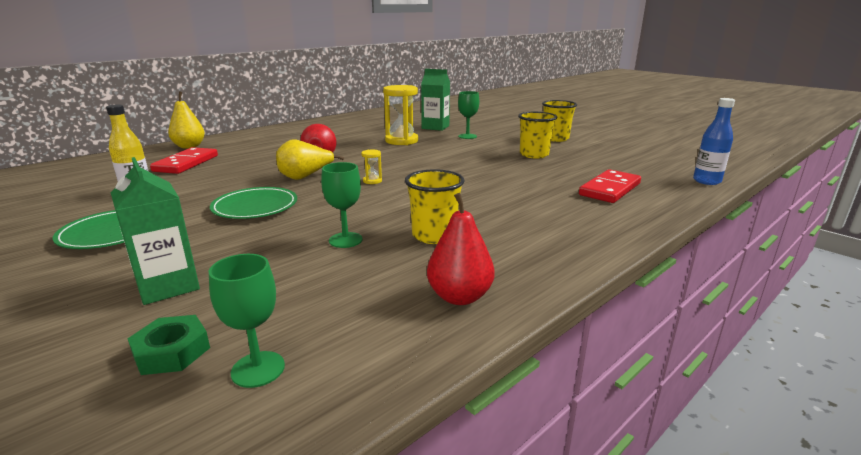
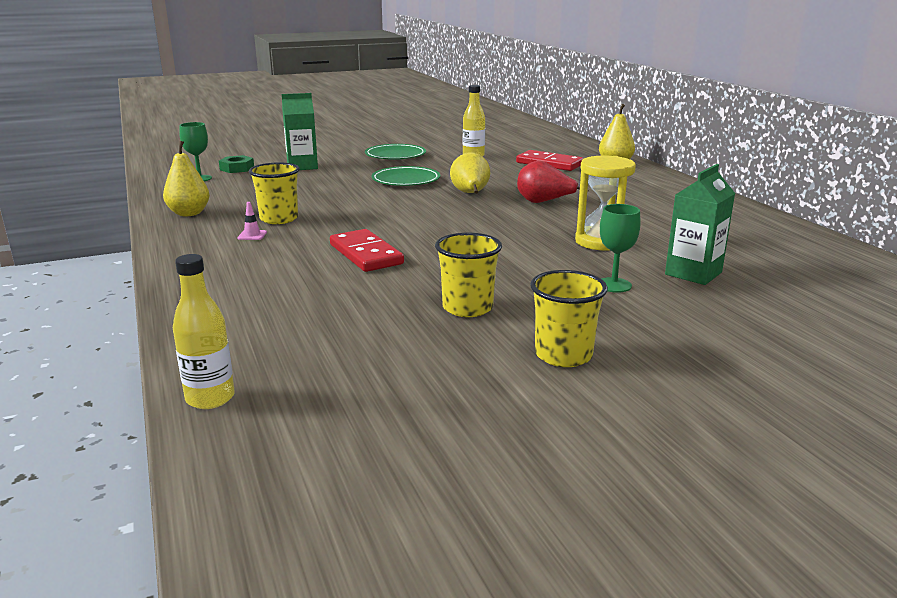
camera: 110 degrees right, 0 degrees up
(345, 240) = (308, 197): green goblet -> none
(372, 181) = (434, 214): yellow hourglass -> none
(459, 297) = (189, 213): red pear -> yellow pear
(493, 234) = (252, 235): none -> pink traffic cone
(609, 189) = (277, 312): red domino -> red domino (366, 254)
(706, 181) = (210, 398): blue bottle -> yellow bottle

